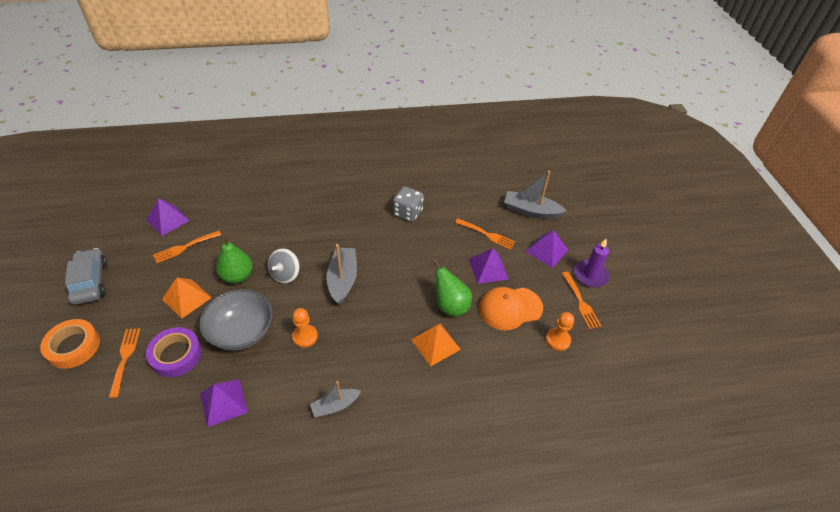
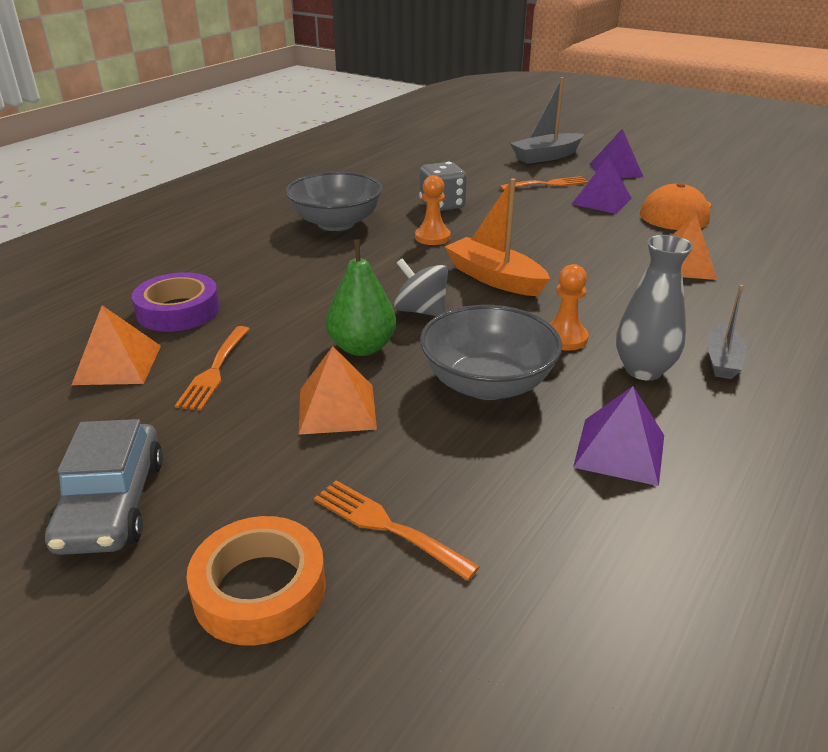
camera: 45 degrees left, 15 degrees down
(90, 282) = (112, 504): grey car -> grey car turned 120 degrees counterclockwise
(168, 220) = (117, 364): purple pyramid -> orange pyramid
(176, 355) = (455, 463): purple tape -> purple tape (178, 310)
(285, 274) = (421, 311): grey spinning top -> grey spinning top turned 150 degrees clockwise
(299, 379) = (643, 370): none -> grey vase
(343, 280) = (494, 278): grey boat -> orange boat
(345, 192) = (336, 223): none -> grey bowl
(450, 306) = (632, 237): green pear -> none
(558, 340) = (750, 209): orange pawn -> orange pawn (432, 237)
(580, 302) = (709, 183): orange fork -> none
(590, 275) = (677, 167): purple candle -> none

